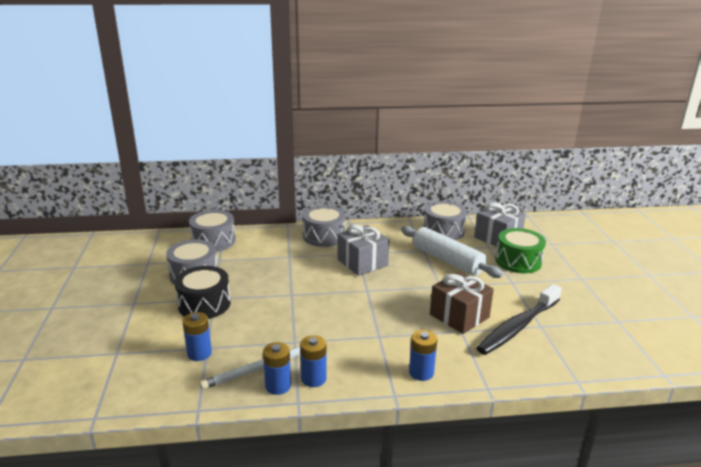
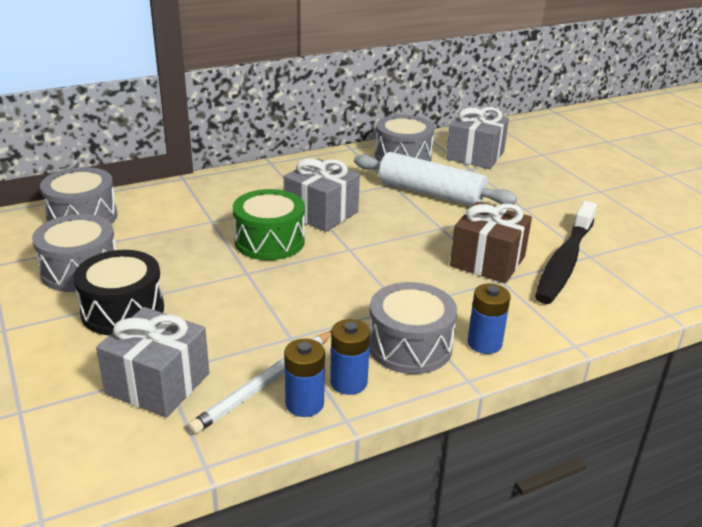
camera: 20 degrees left, 5 degrees up
(199, 353) = (158, 383): blue battery -> grey gift
(324, 236) = (246, 186): grey drum -> grey drum (410, 346)
(518, 261) = (516, 181): green drum -> green drum (269, 241)

